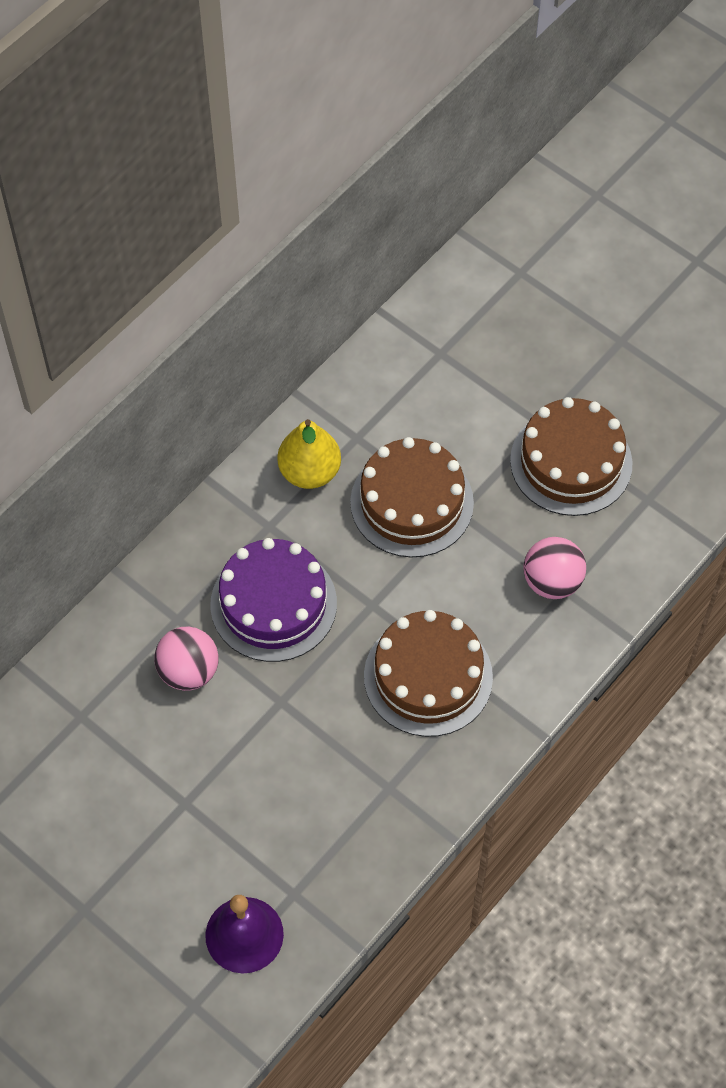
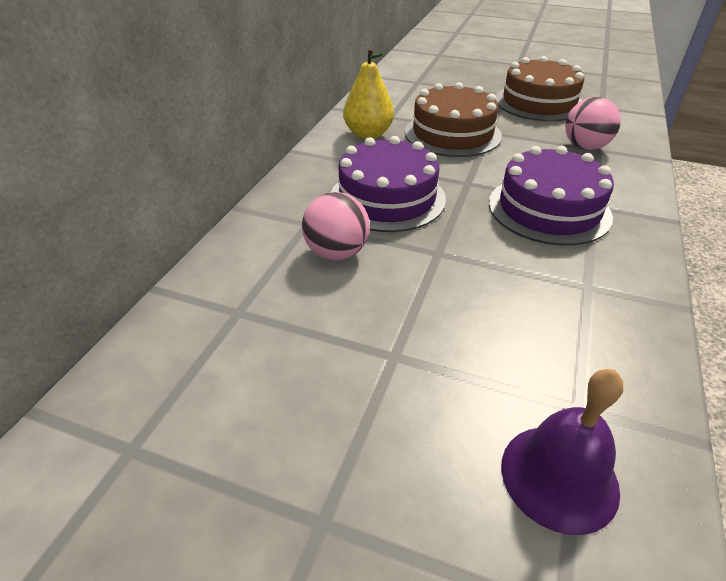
camera: 20 degrees left, 20 degrees down
(428, 676) = (549, 209): brown cake -> purple cake

